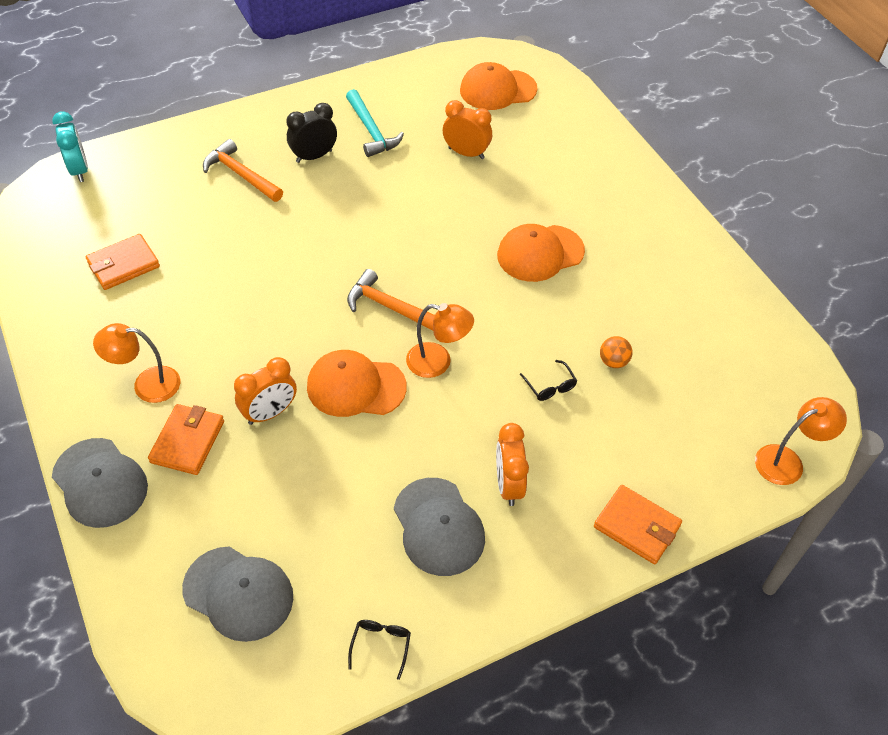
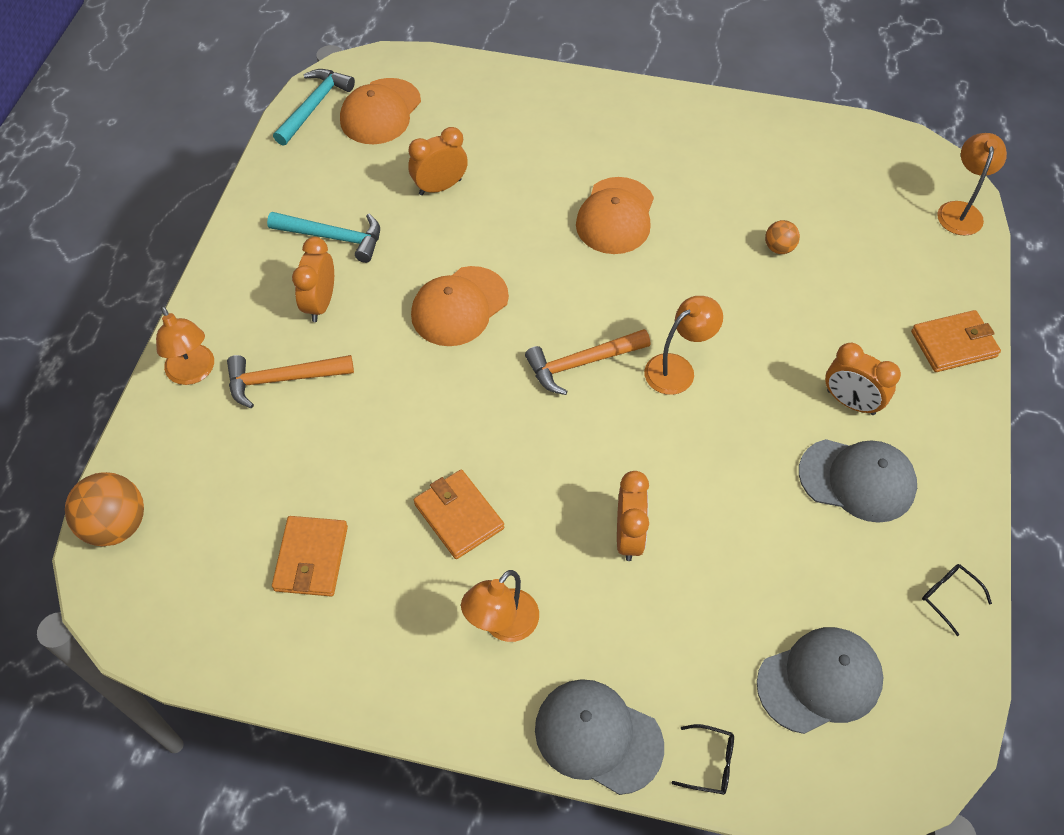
camera: 50 degrees left, 5 degrees up
(79, 170) = (116, 525): turquoise clock -> orange ball
(100, 482) = (598, 737): grey cap -> grey cap turned 150 degrees counterclockwise
(188, 442) = (608, 627): orange wallet -> orange wallet (459, 516)
(210, 135) = (194, 373): none -> orange lamp
(314, 156) = (320, 303): black clock -> orange clock
(356, 387) = (654, 448): orange cap -> orange cap (459, 306)
(467, 59) = (314, 106): none -> turquoise hammer
(550, 386) = (770, 307): black glasses -> black glasses (710, 763)

